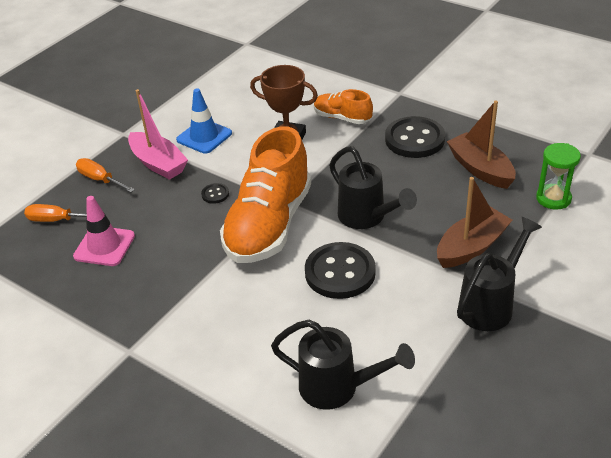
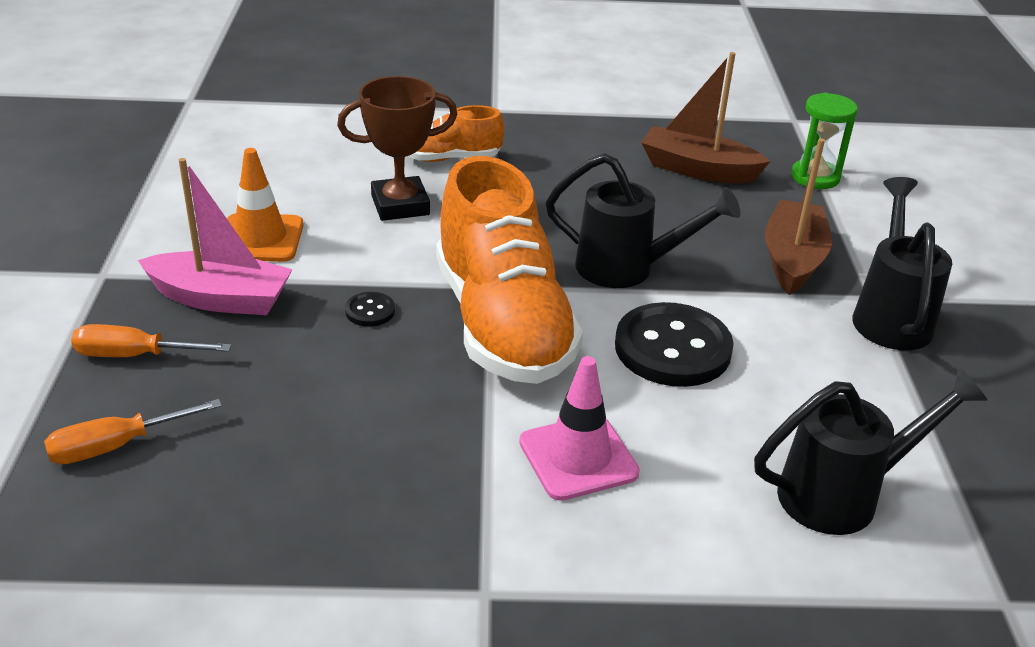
camera: 40 degrees left, 5 degrees down
(104, 246) = (258, 453): pink traffic cone -> pink traffic cone (578, 457)
(204, 137) = (260, 238): blue traffic cone -> orange traffic cone
(414, 139) = (578, 158): black button -> none

